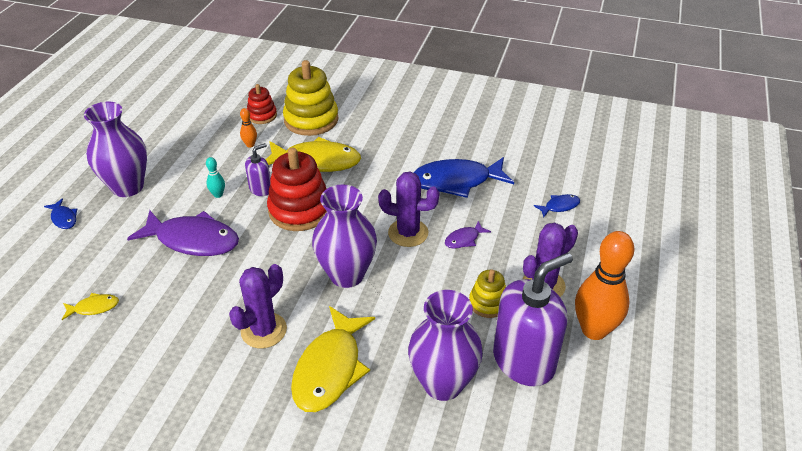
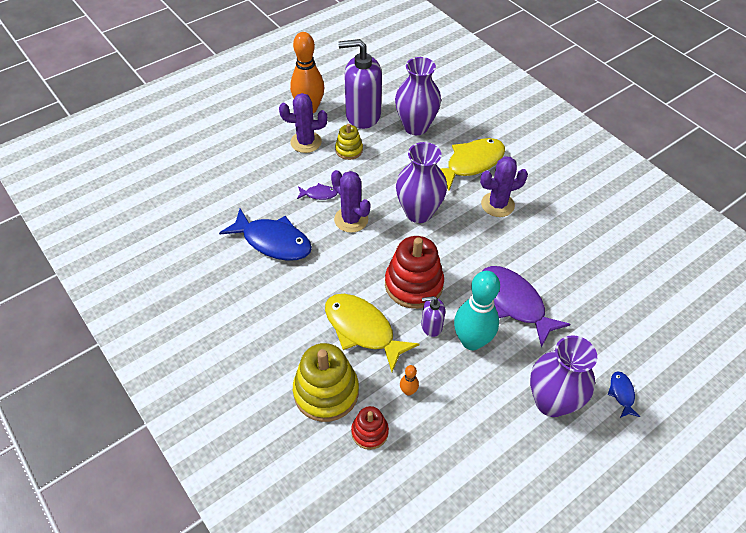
camera: 145 degrees left, 10 degrees up
(94, 307) = (610, 282): yellow fish -> none
(218, 195) = (471, 341): turquoise bowling pin -> turquoise bowling pin, size x2.38
(559, 206) = (229, 181): blue fish -> none

